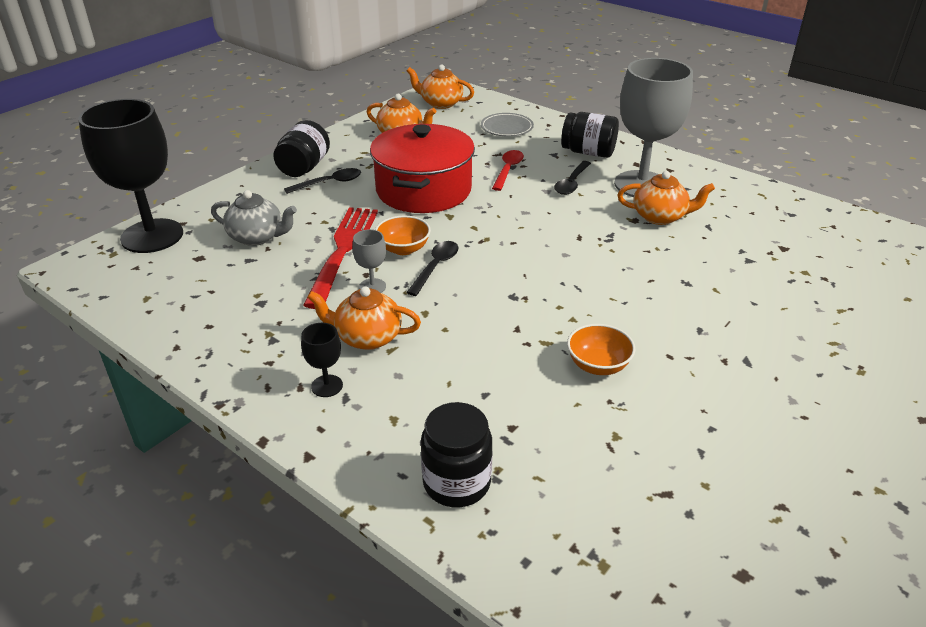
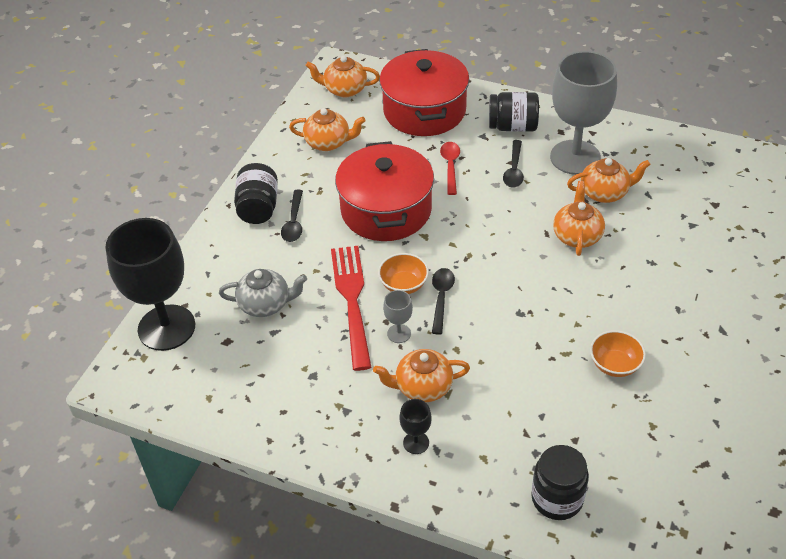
camera: 15 degrees left, 10 degrees up
(329, 183) = (294, 222): black spoon -> black spoon turned 135 degrees clockwise
(507, 128) = (424, 111): grey plate -> red pot
(611, 245) = (577, 236): none -> orange teapot

